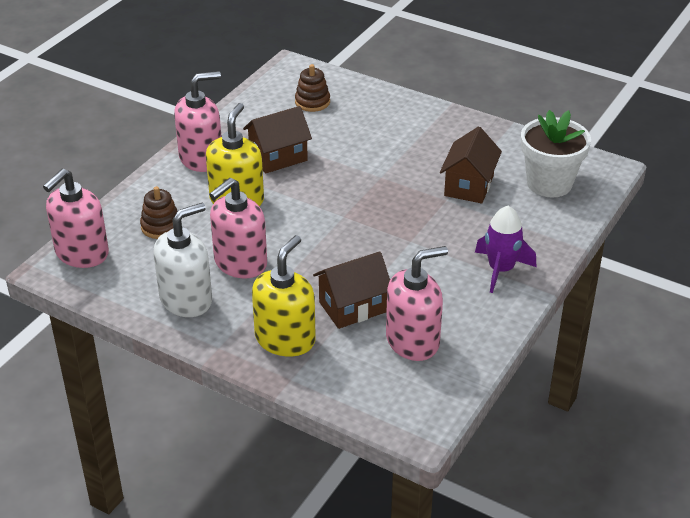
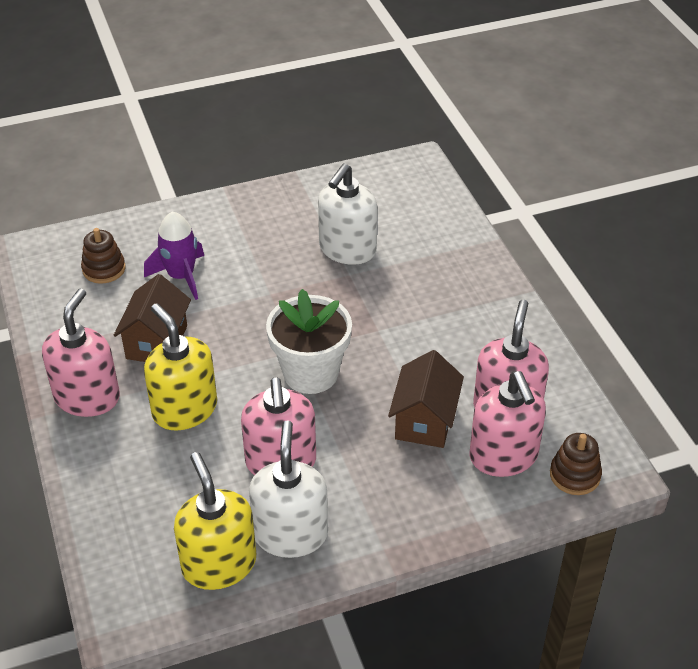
camera: 50 degrees left, 5 degrees up
(81, 253) = (125, 580): pink soap dispenser -> pink soap dispenser (503, 456)
(161, 226) = (157, 490): brown stacking toy -> brown stacking toy (574, 475)
(285, 339) = (420, 493): yellow soap dispenser -> yellow soap dispenser (219, 564)
(469, 186) = (347, 250): brown house -> white soap dispenser
(500, 270) = (474, 300): purple rocket -> purple rocket (181, 276)
(549, 183) = (399, 204): white flower pot -> white flower pot (310, 373)

